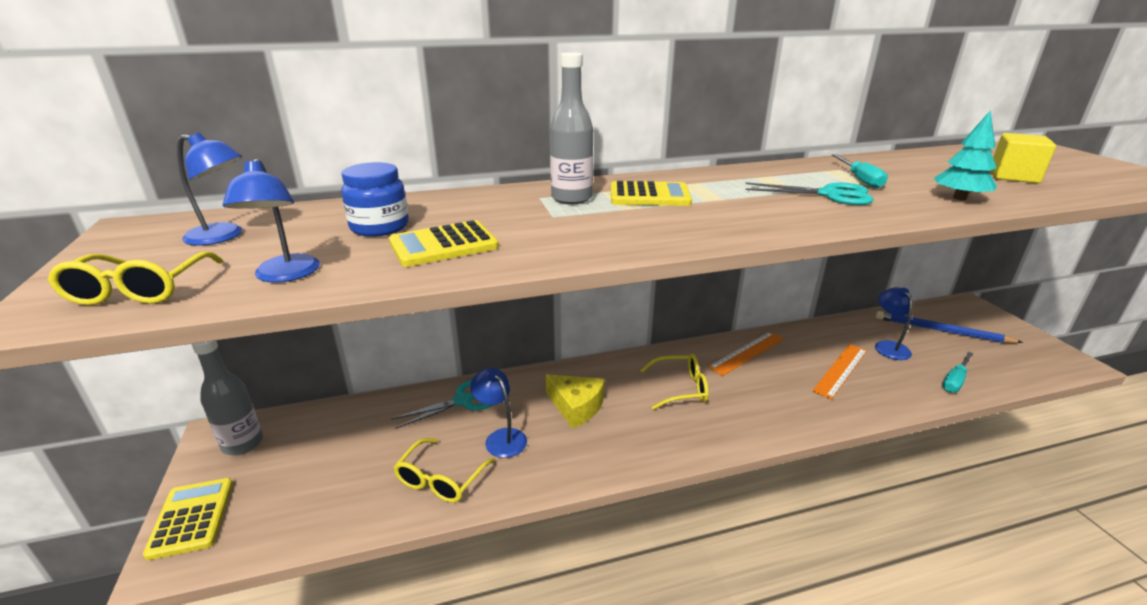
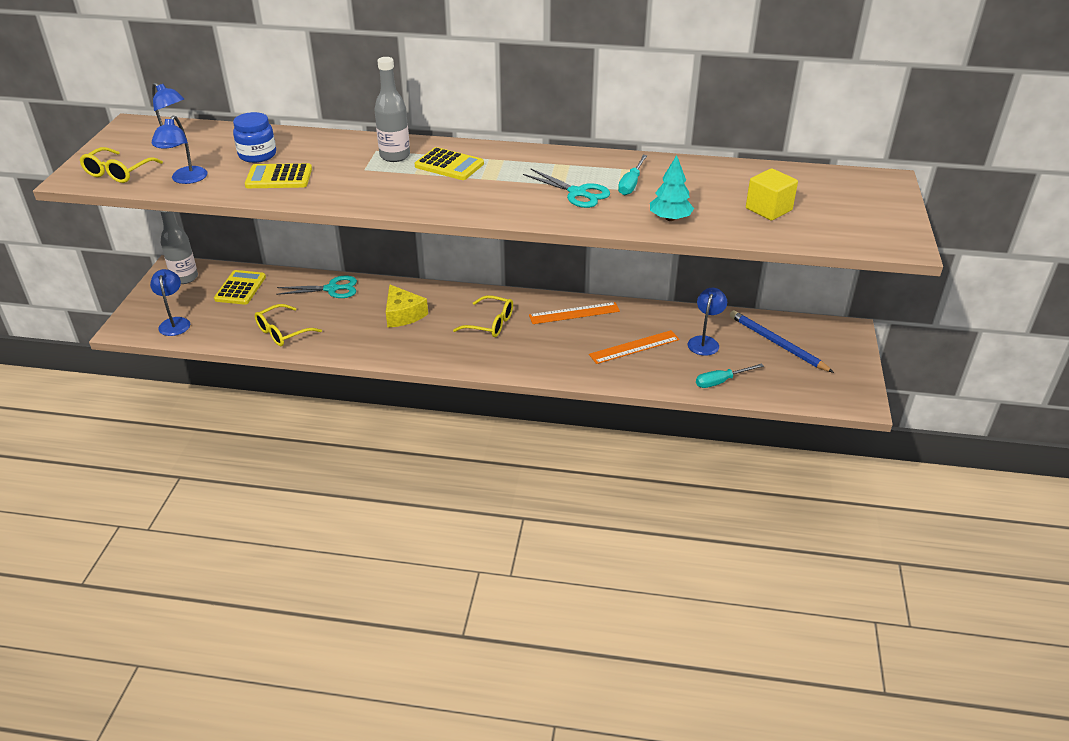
camera: 25 degrees right, 10 degrees up
(191, 518) = (142, 311): yellow calculator -> yellow calculator (240, 288)
(501, 437) = (337, 319): blue lamp -> blue lamp (175, 322)

